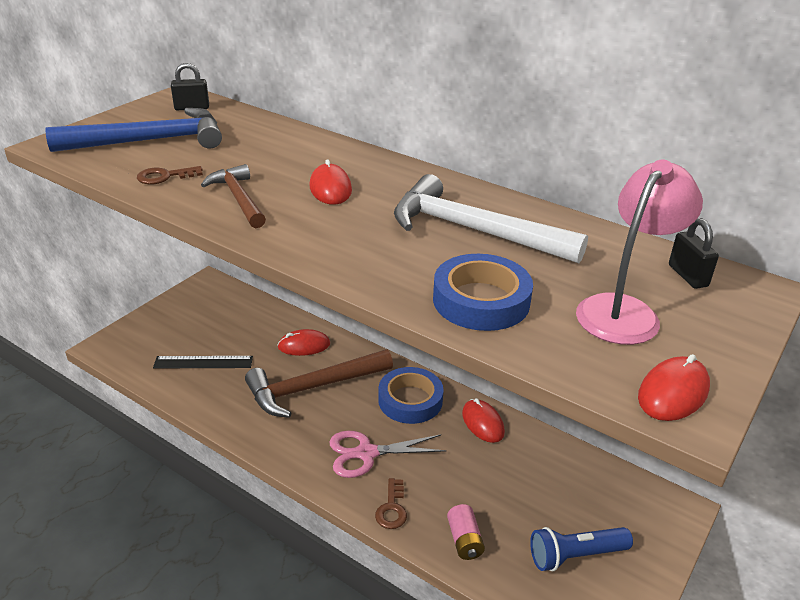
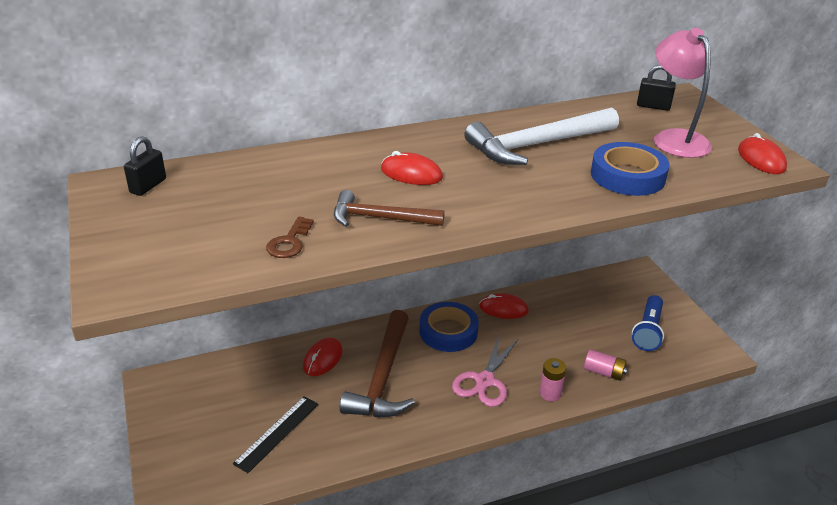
camera: 55 degrees left, 0 degrees up
(150, 141) = (196, 229): blue hammer -> none
(392, 508) = (550, 393): brown key -> pink battery

